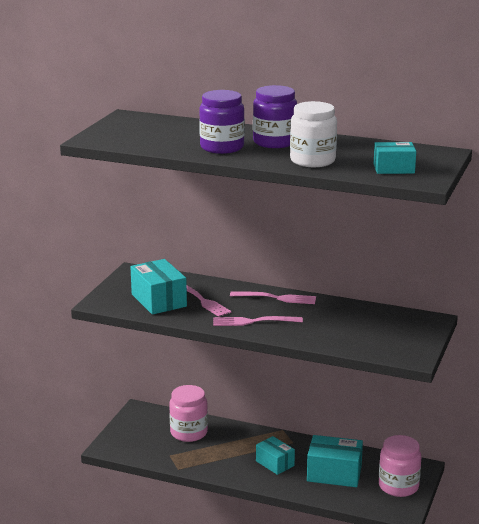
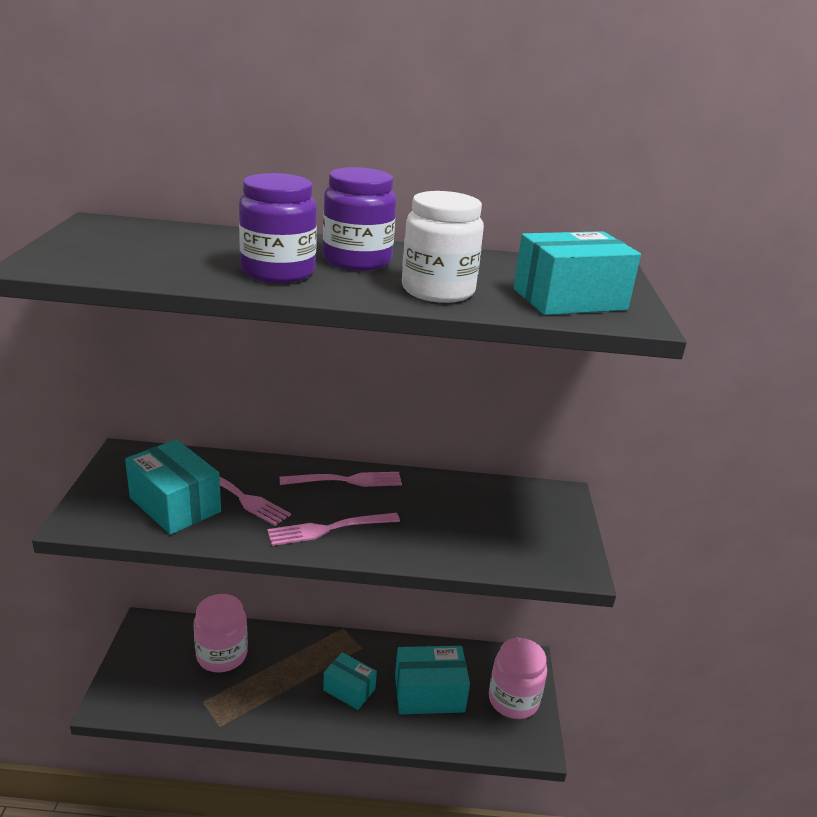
camera: 20 degrees left, 5 degrees up
(393, 169) = (569, 299): turquoise box -> turquoise box, size x1.56

